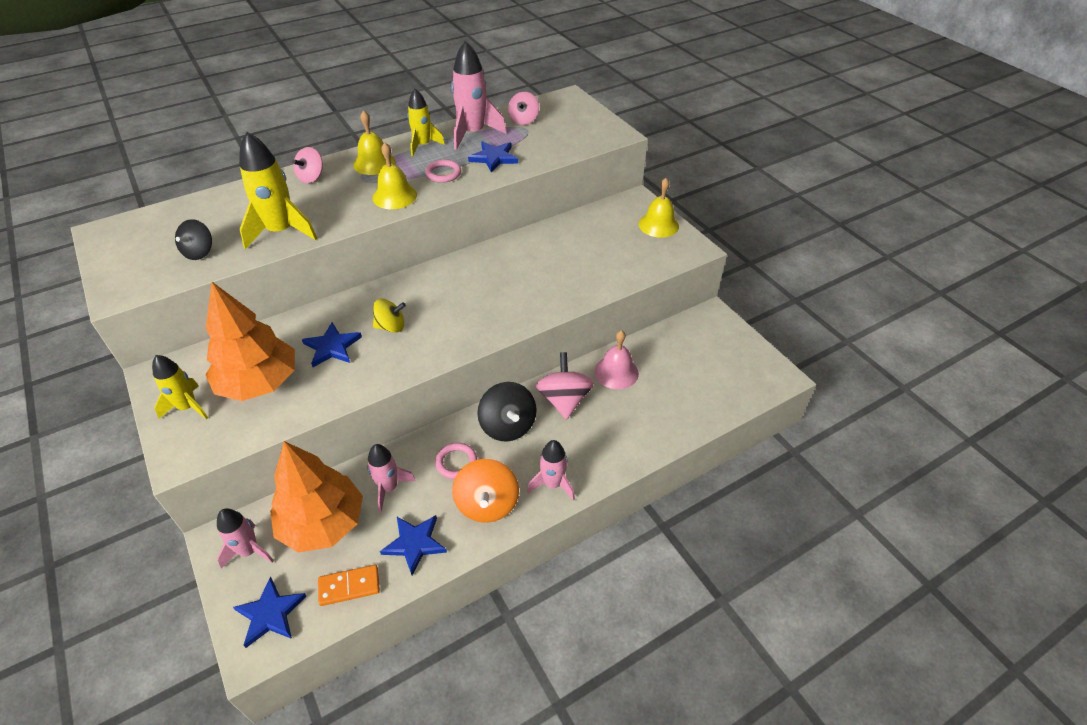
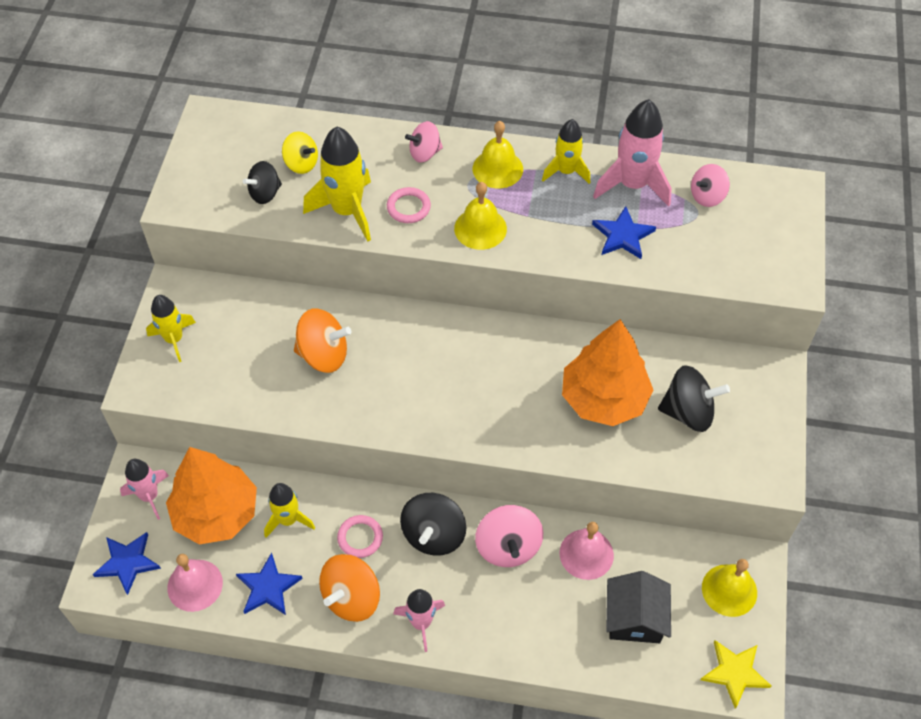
camera: 40 degrees right, 10 degrees up
(259, 383) = (241, 353): orange tree -> orange tree (604, 399)
(332, 347) = (323, 355): blue star -> orange spinning top
(349, 586) = (195, 585): orange domino -> pink bell
(388, 488) = (288, 520): pink rocket -> yellow rocket
(391, 326) = (388, 366): yellow spinning top -> yellow spinning top (301, 164)
(443, 173) = (552, 226): pink ring -> pink ring (408, 207)
(564, 400) = (508, 546): pink spinning top -> pink spinning top turned 135 degrees clockwise
(612, 244) = (688, 412): none -> black spinning top
(658, 225) = (766, 421): yellow bell -> yellow bell (729, 590)
(680, 386) = (635, 618): none -> black house
(764, 376) = (734, 673): none -> yellow star

